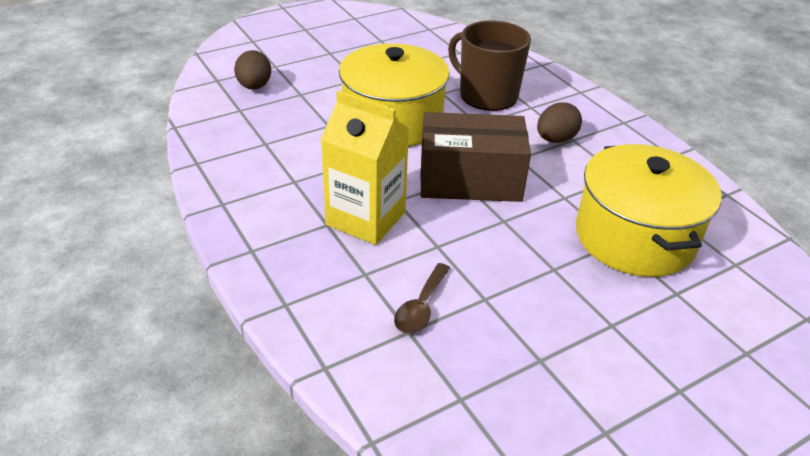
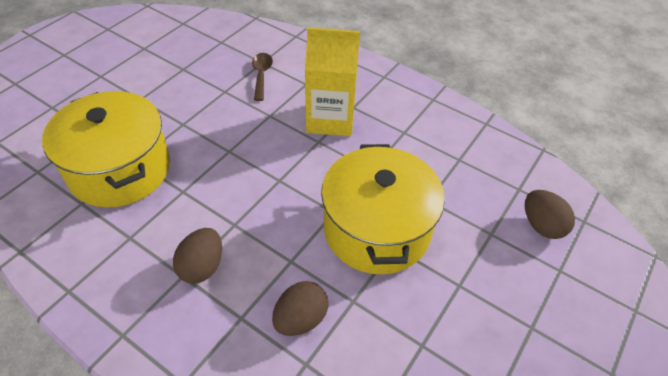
camera: 155 degrees right, 10 degrees up
(470, 180) = (270, 181): brown box -> none
(487, 95) = (300, 319): brown mug -> brown egg

